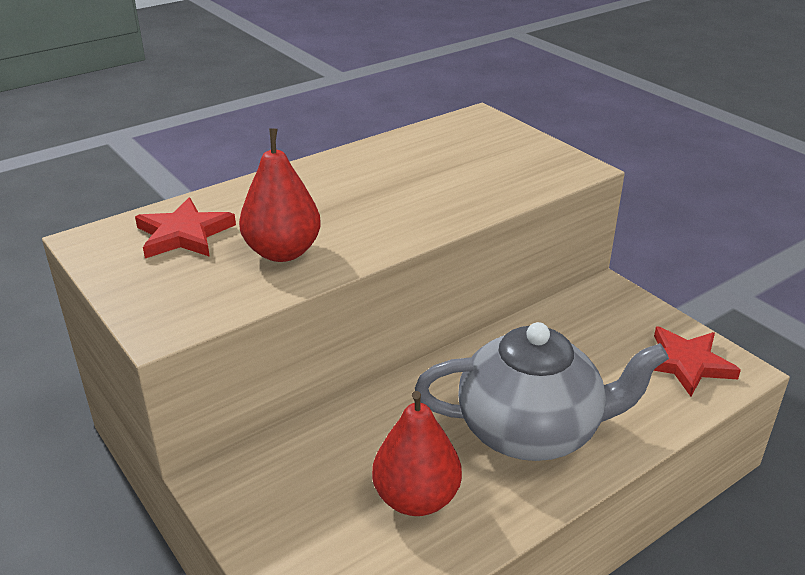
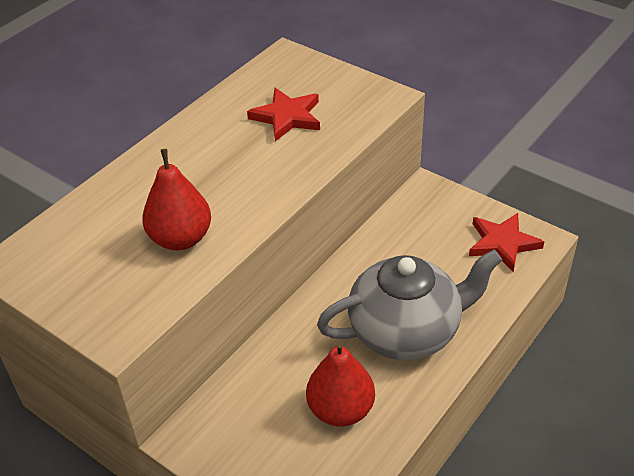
camera: 15 degrees left, 10 degrees up
(184, 234) = (88, 239): red star -> red star (287, 117)

